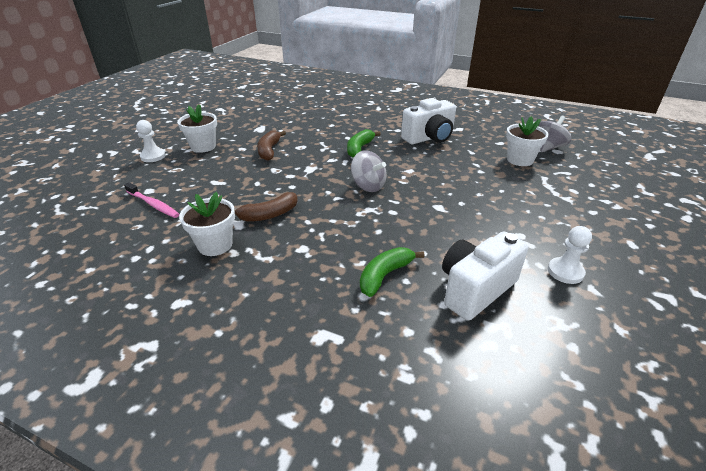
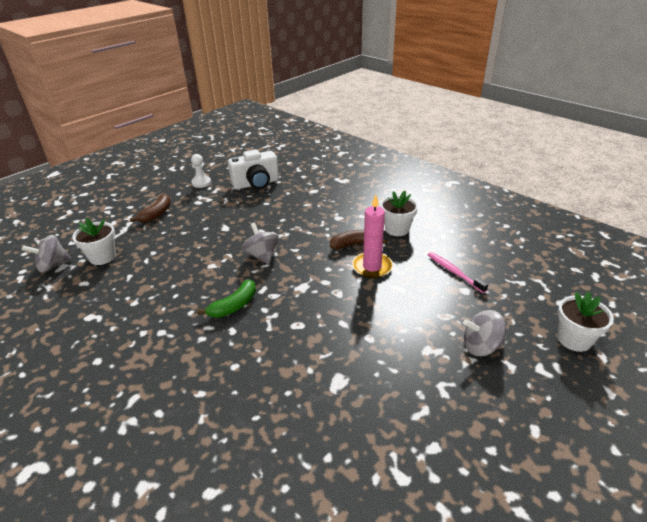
camera: 160 degrees left, 0 degrees up
(153, 156) = (481, 346): white pawn -> grey spinning top
(203, 147) = (419, 353): white flower pot -> white flower pot (574, 339)
(245, 195) = (372, 267): none -> pink candle
(269, 151) = (337, 325): brown banana -> brown banana (157, 214)
(384, 275) = (297, 196): green banana -> none
(429, 138) = (143, 307): white camera -> none

